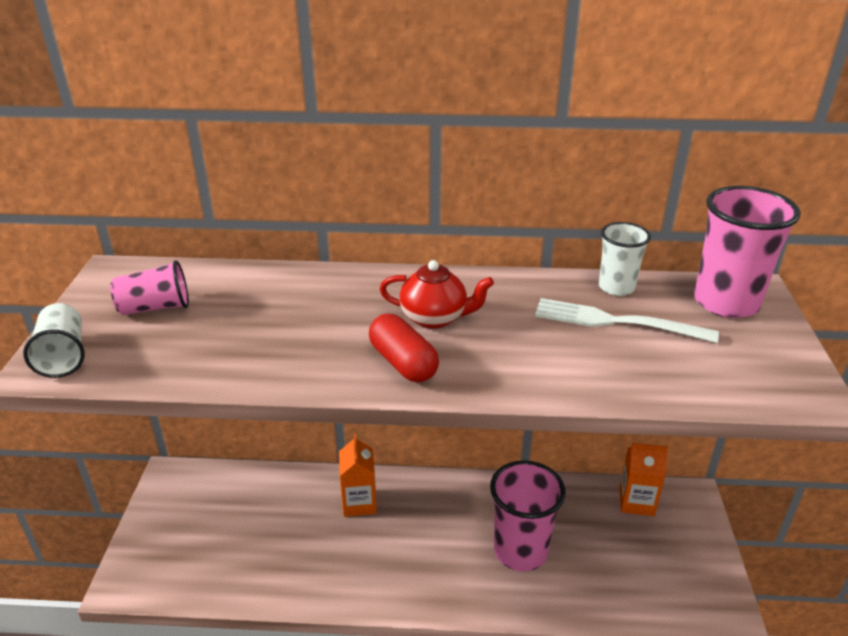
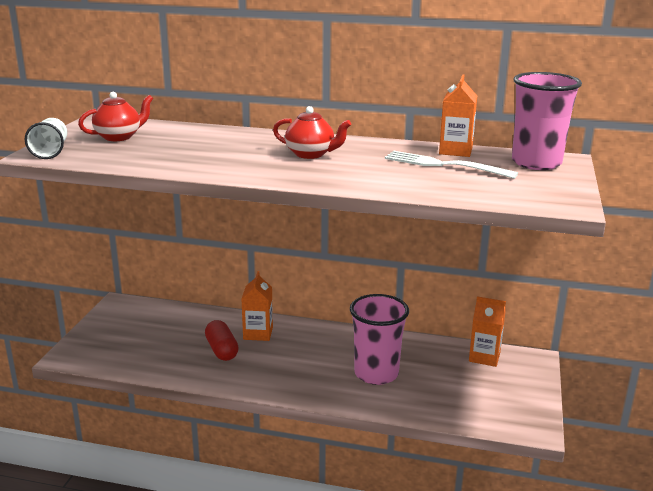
camera: 10 degrees right, 10 degrees down
(155, 307) = (119, 137): pink cup -> red teapot
(403, 363) = (277, 170): red capsule -> red capsule (222, 350)
(616, 287) = (455, 151): white cup -> orange carton

